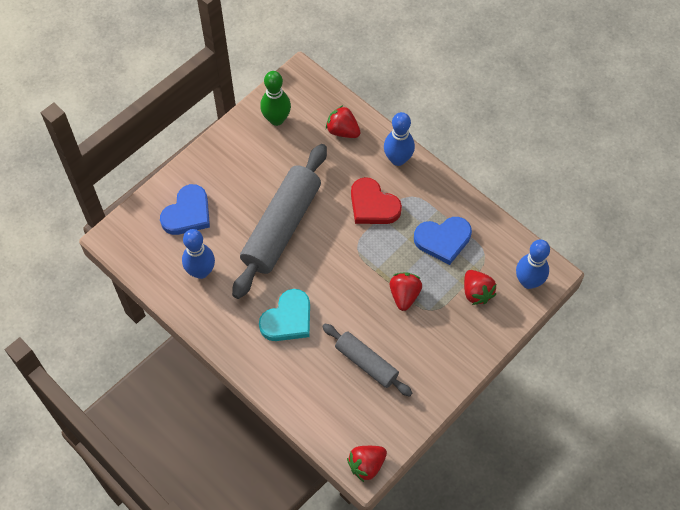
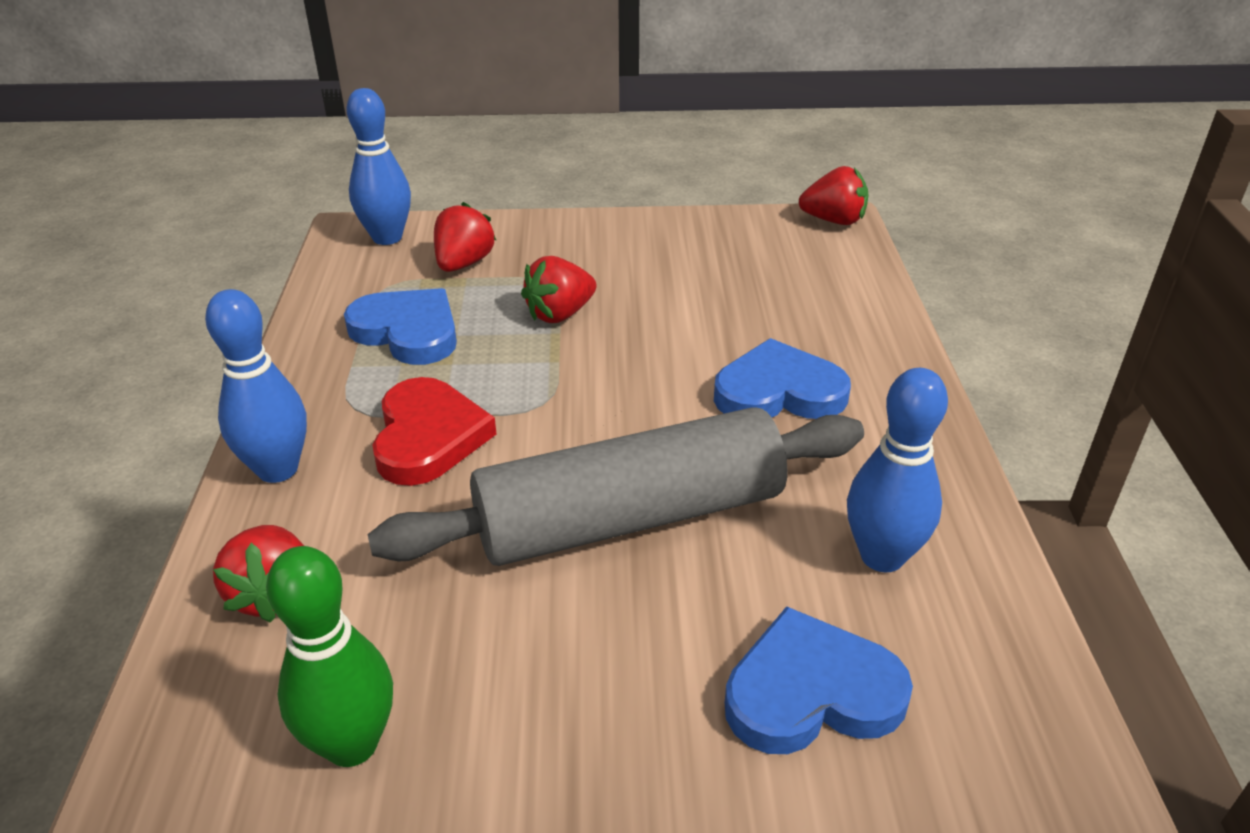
camera: 135 degrees left, 25 degrees down
(288, 319) = (778, 392): turquoise heart -> blue heart
(366, 363) = (715, 288): grey rolling pin -> none

